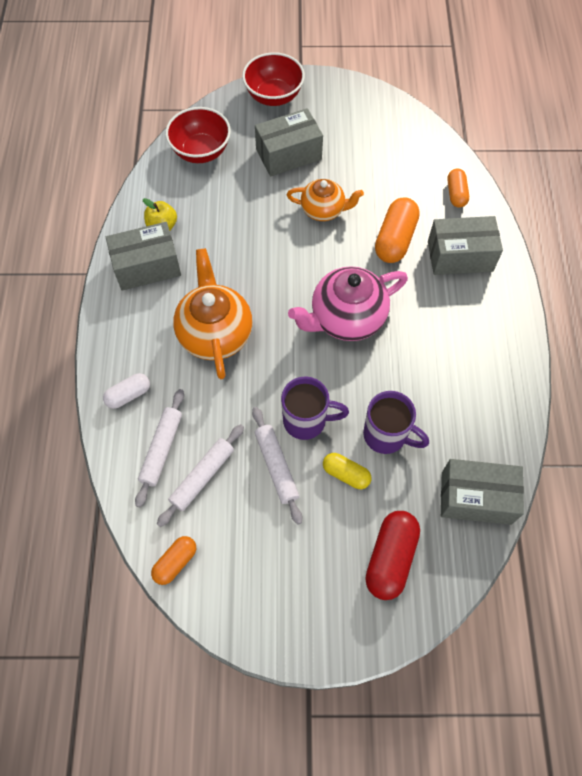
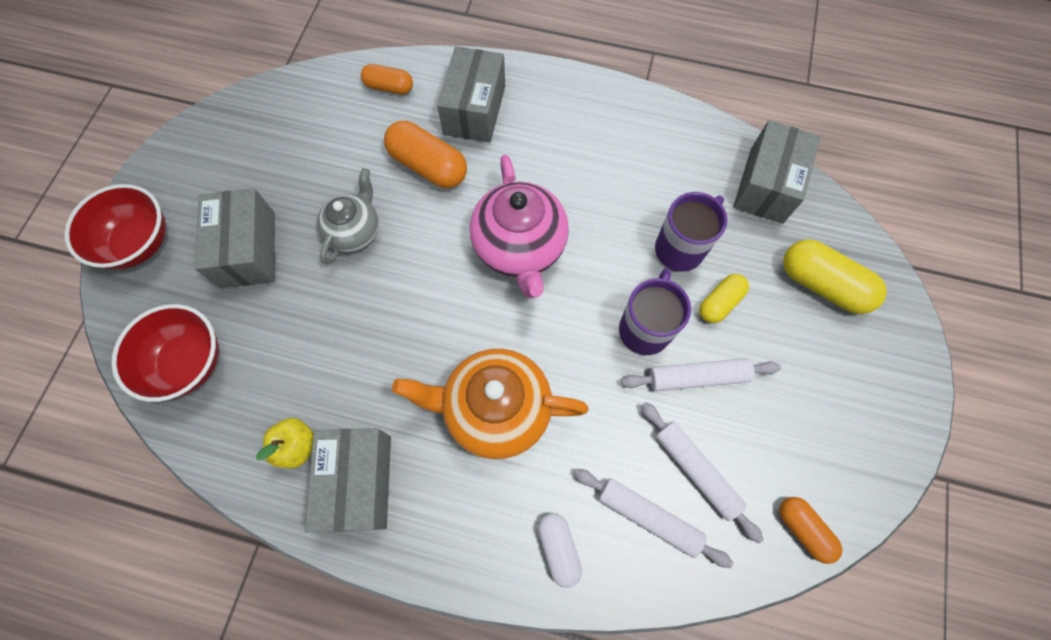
camera: 75 degrees left, 5 degrees up
(323, 210) = (355, 231): orange teapot -> grey teapot
(390, 558) = (822, 285): red capsule -> yellow capsule

